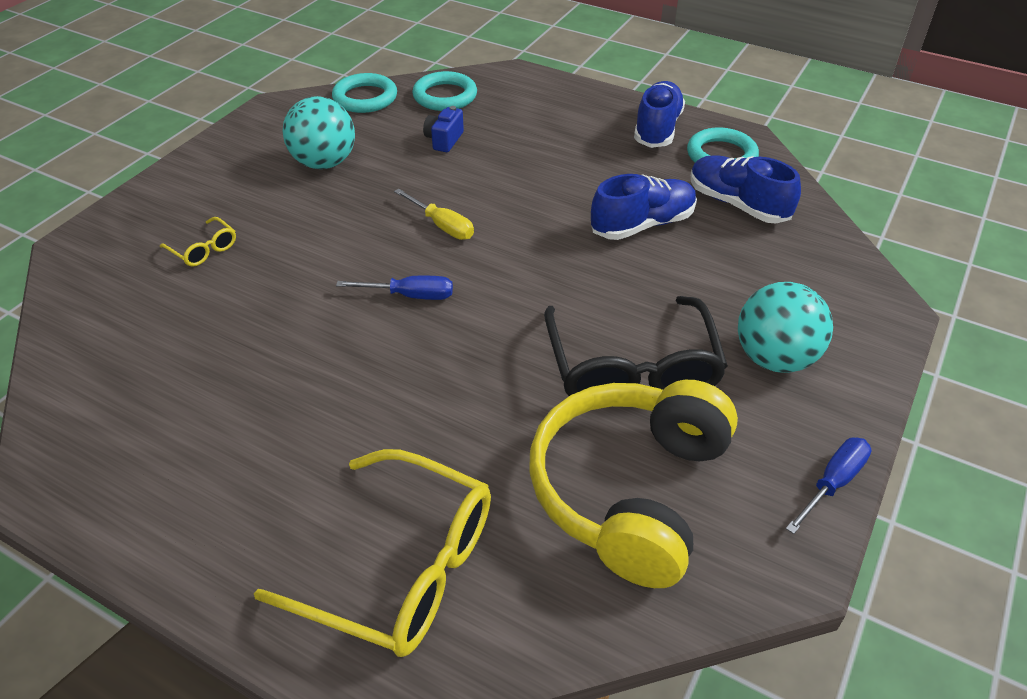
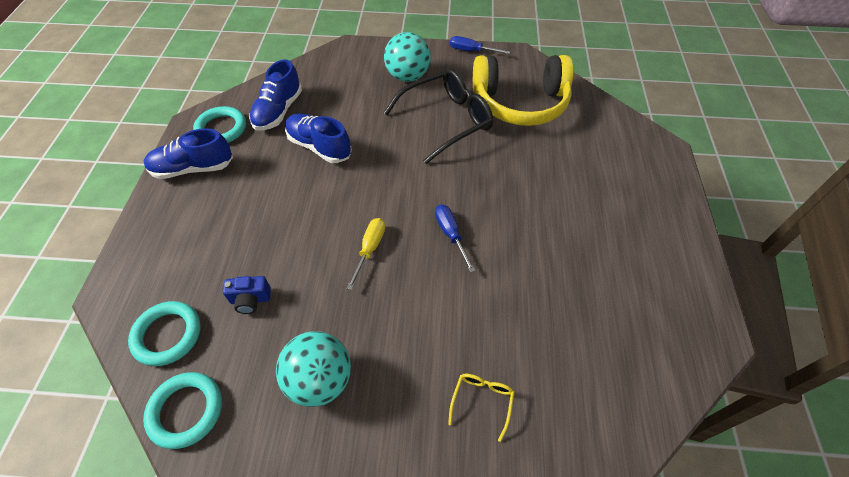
camera: 115 degrees left, 10 degrees up
(401, 567) = (617, 159): yellow glasses -> none

